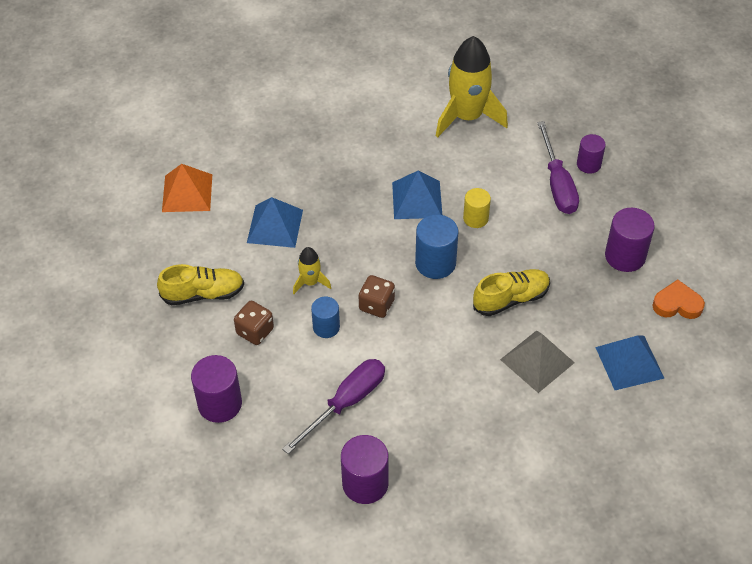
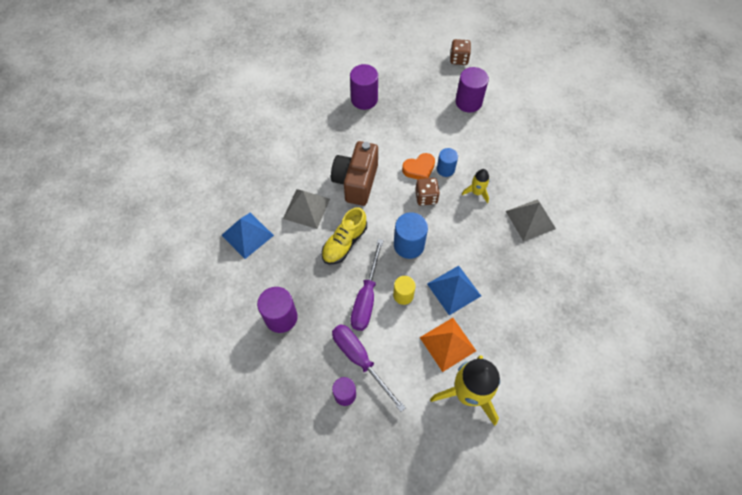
camera: 150 degrees right, 10 degrees up
(187, 193) = (606, 215): orange pyramid -> orange pyramid (447, 344)
(203, 294) = (532, 154): yellow shoe -> none
(255, 331) = (483, 147): brown dice -> brown dice (459, 59)
(275, 226) = (530, 219): blue pyramid -> grey pyramid
(346, 403) = (402, 133): purple screwdriver -> purple screwdriver (366, 298)
(453, 365) = (356, 182): none -> brown camera
(677, 304) = (229, 294): orange heart -> orange heart (419, 169)

